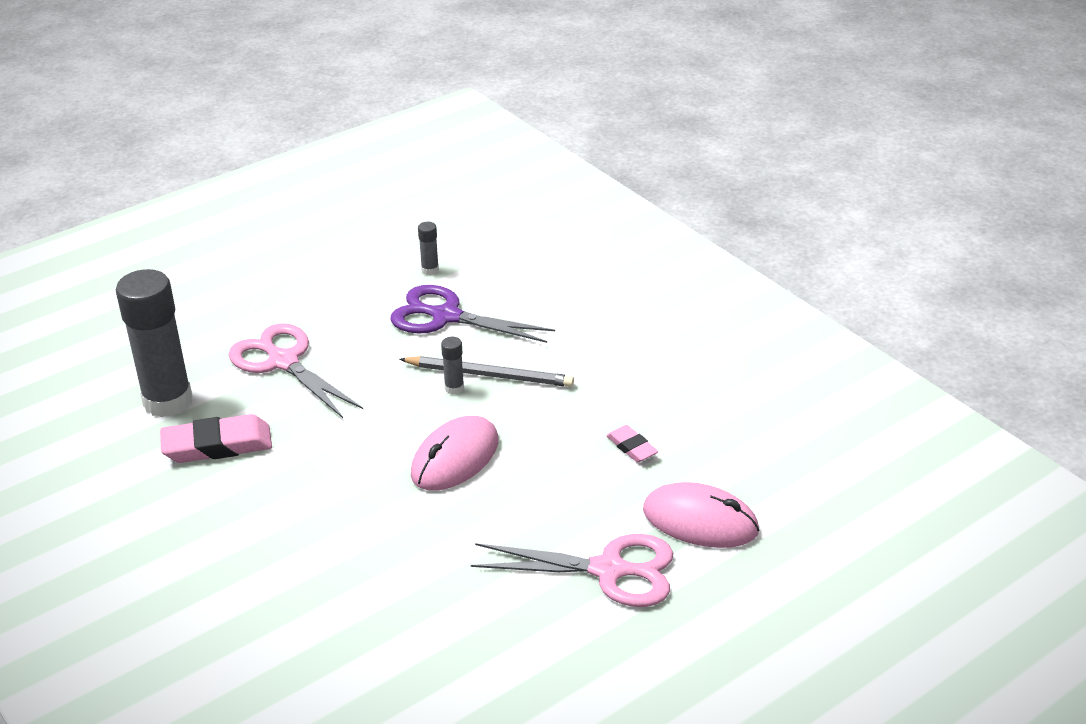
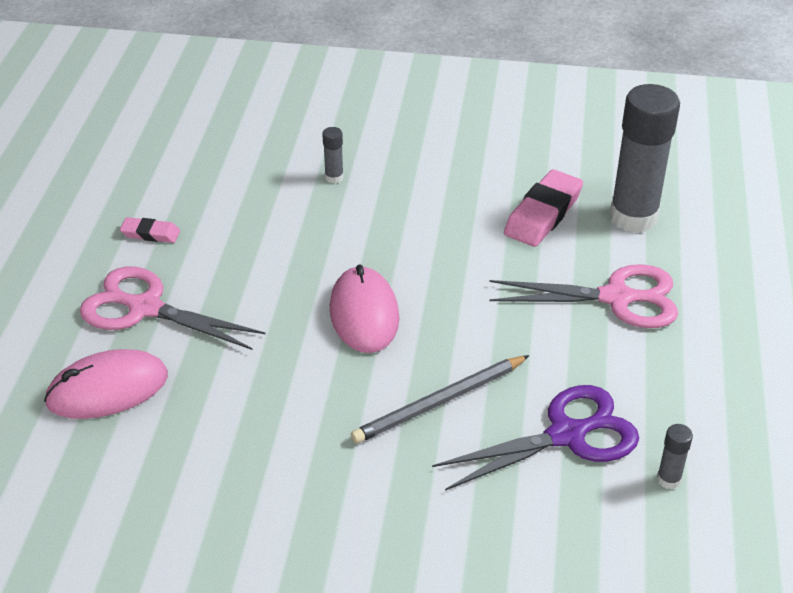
camera: 135 degrees right, 5 degrees up
(454, 388) = (450, 369): grey glue stick -> grey glue stick (334, 177)
(608, 570) = (145, 308): pink scissors -> pink scissors turned 60 degrees clockwise
(631, 447) = (231, 417): pink eraser -> pink eraser (150, 234)

